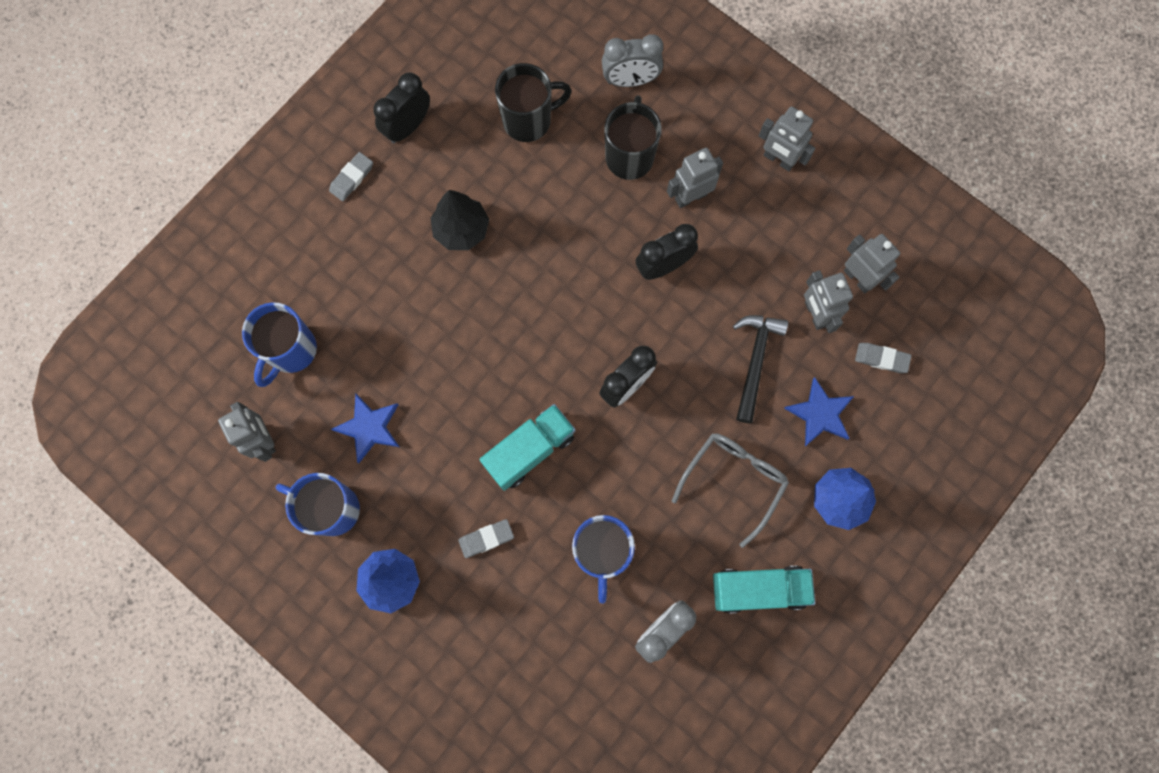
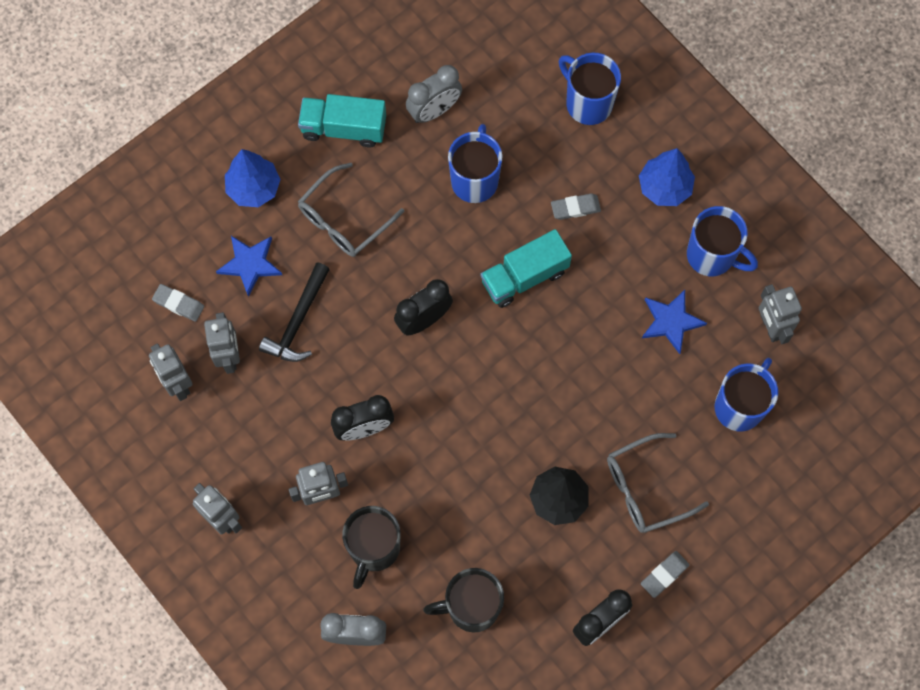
camera: 170 degrees left, 5 degrees down
(378, 254) = (645, 488): none -> grey glasses
(489, 671) = (587, 103): none -> blue mug

